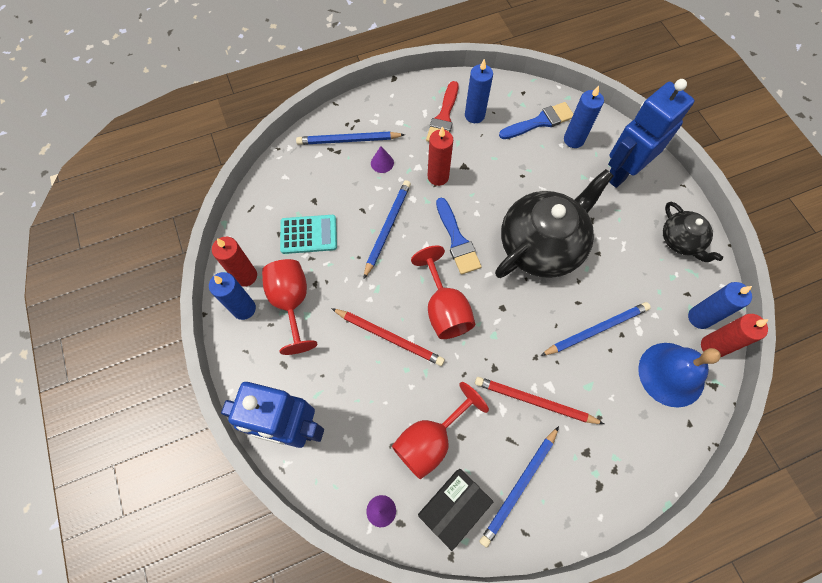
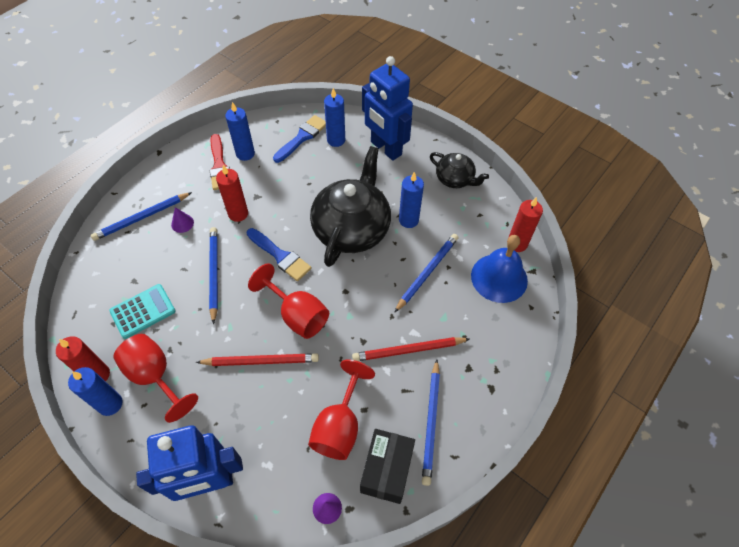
camera: 30 degrees left, 10 degrees down
(622, 172) = (385, 148): blue robot -> blue robot turned 60 degrees counterclockwise
(699, 317) = (497, 228): blue candle -> blue candle (408, 220)

